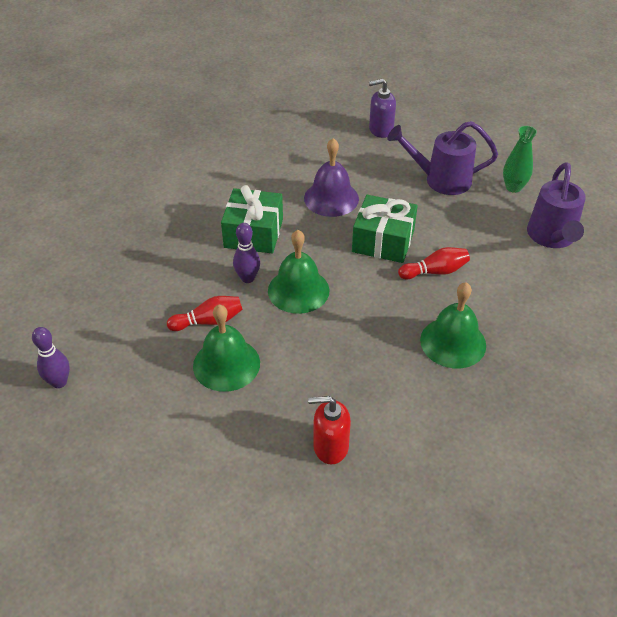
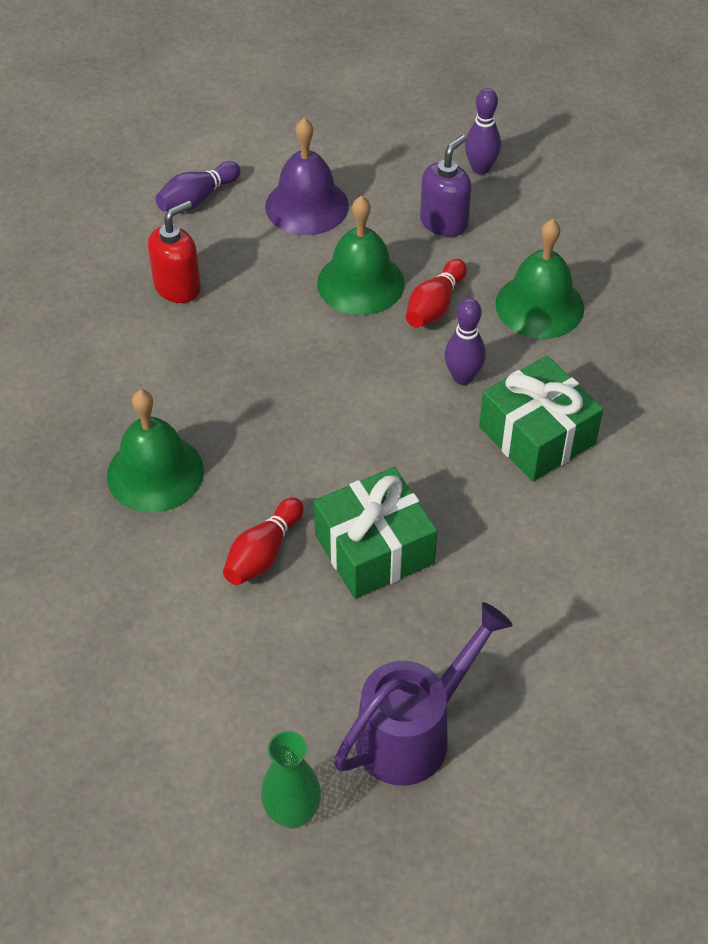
camera: 135 degrees right, 5 degrees up
(244, 510) = (197, 199): none -> purple bowling pin
(298, 290) = (391, 405): green bell -> green bell (539, 306)
(331, 198) = (519, 565): purple bell -> purple bell (307, 206)
(380, 130) = (622, 773): purple soap dispenser -> purple soap dispenser (444, 222)
(551, 237) = (155, 744): purple watering can -> none

